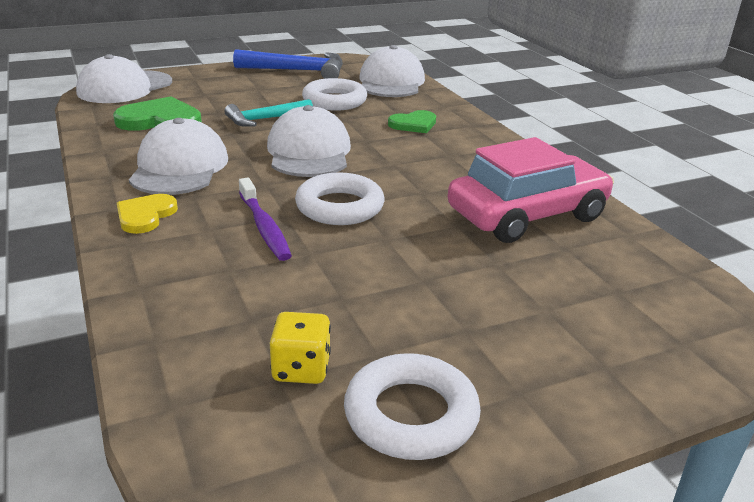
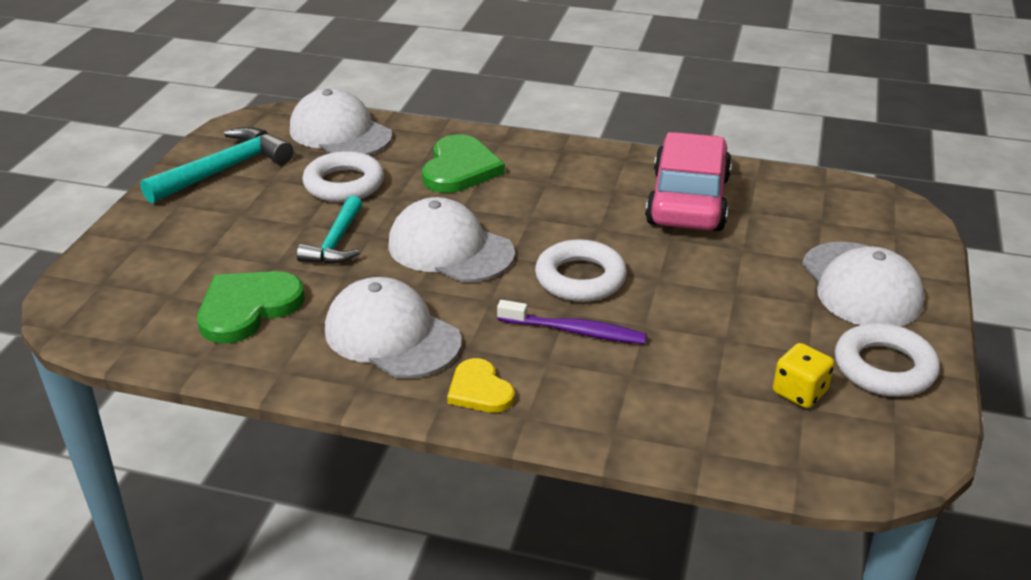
camera: 50 degrees left, 5 degrees up
(125, 87) = (99, 300): white cap -> white cap (861, 285)
(297, 71) = (224, 170): blue hammer -> turquoise hammer
(413, 124) = (460, 168): green heart -> green heart, size x1.62

